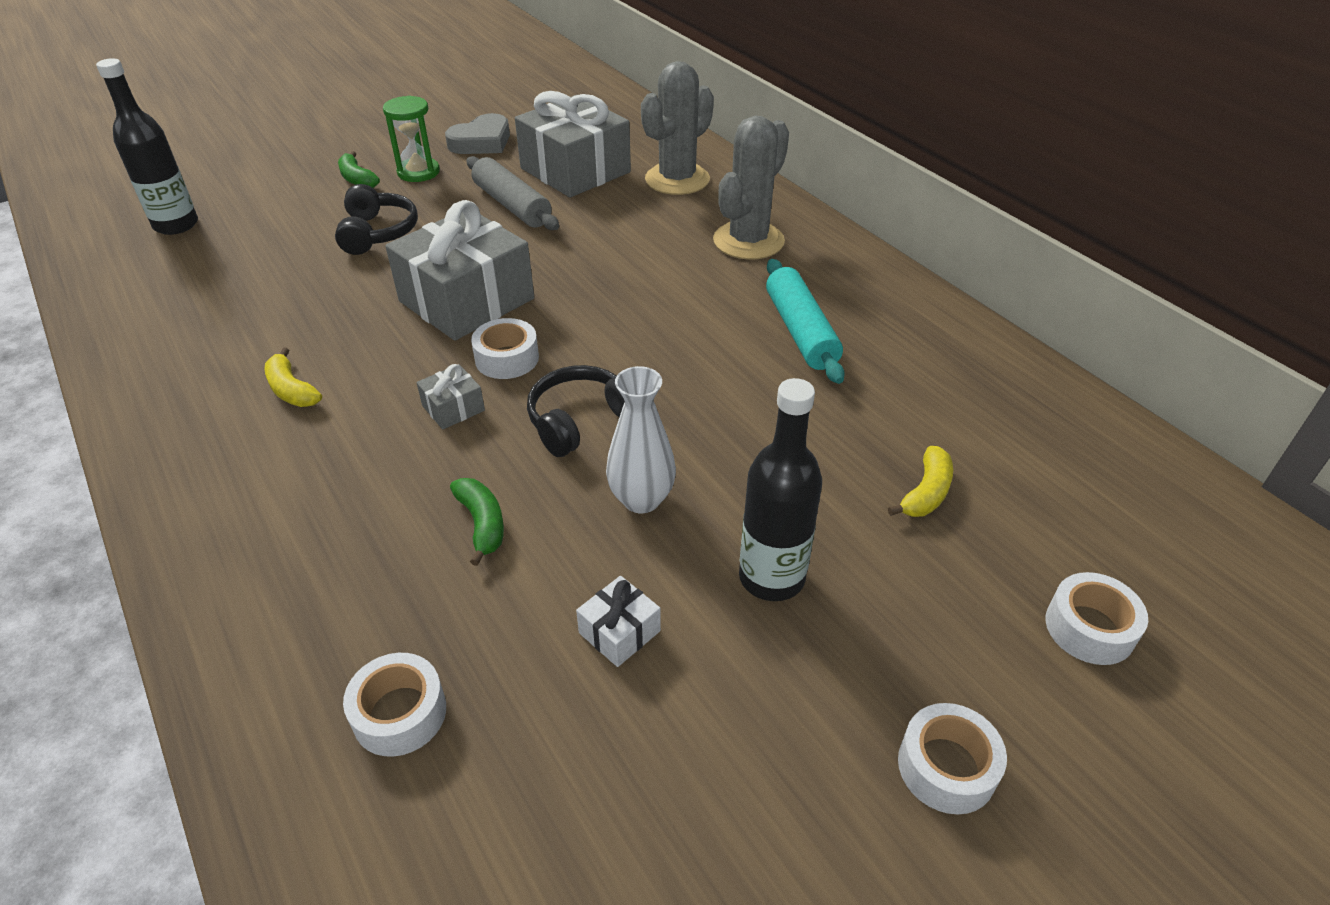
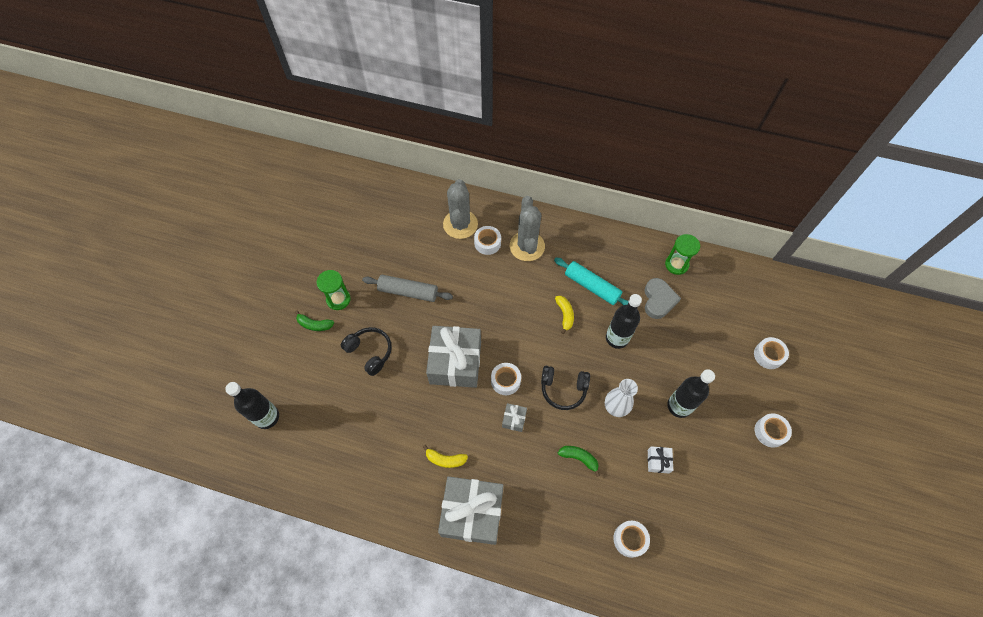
camera: 40 degrees left, 20 degrees up
(482, 142) = (342, 256): grey heart -> grey heart (658, 300)
(575, 170) = (409, 248): grey gift -> grey gift (472, 513)
(582, 421) = (563, 389): black headphones -> black headphones turned 90 degrees counterclockwise
(691, 212) = (487, 243): none -> white tape
(765, 414) = (617, 338): none -> black bottle
(926, 493) = (691, 336): yellow banana -> yellow banana (565, 315)
(1008, 384) = (676, 264): none -> green hourglass

